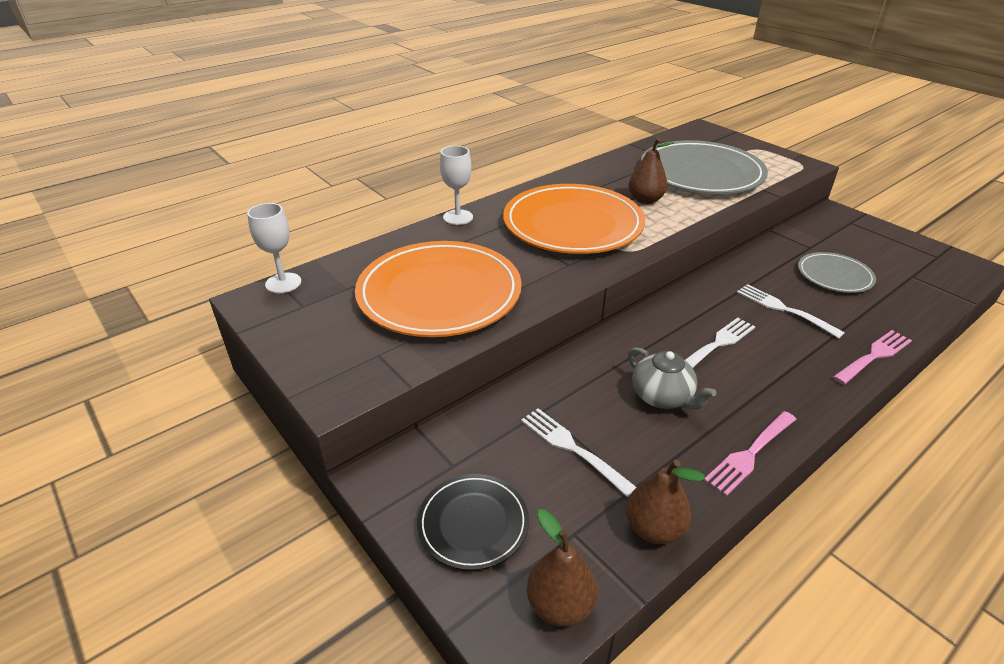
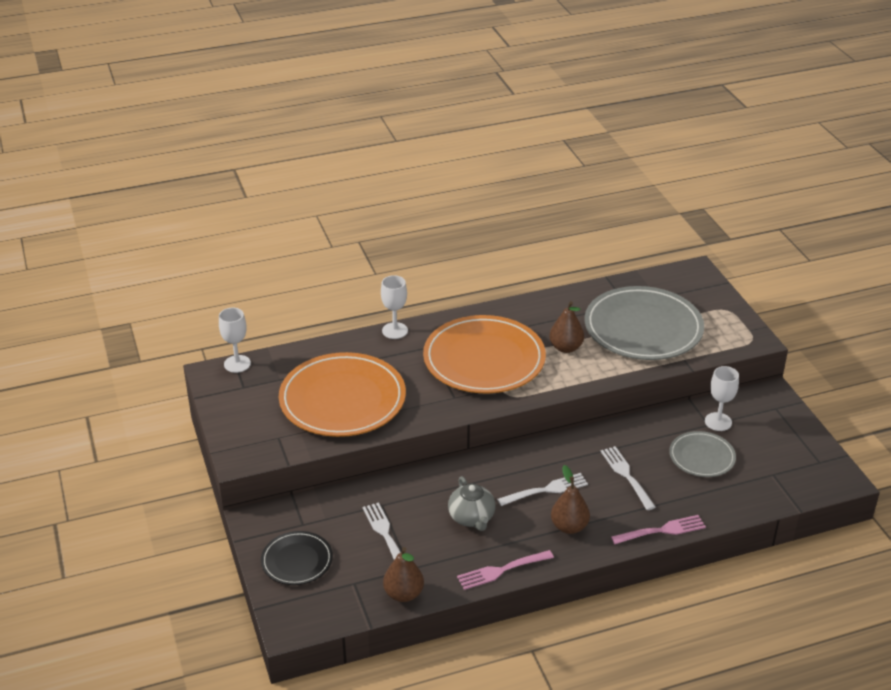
camera: 20 degrees right, 0 degrees up
(560, 605) = (322, 615): brown pear -> brown pear (569, 527)
(816, 243) = (718, 422): none -> white goblet

